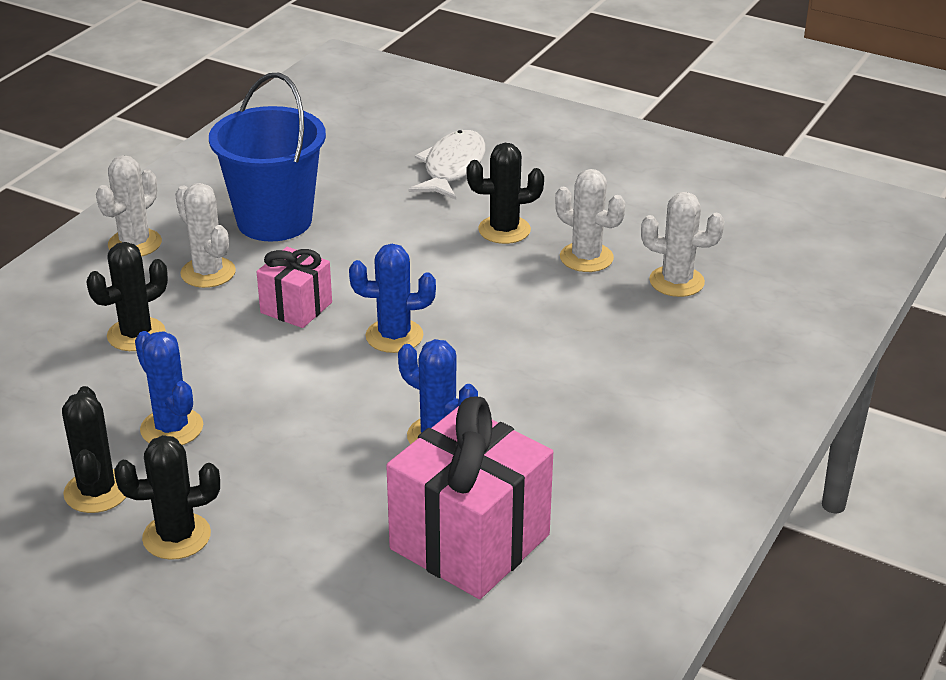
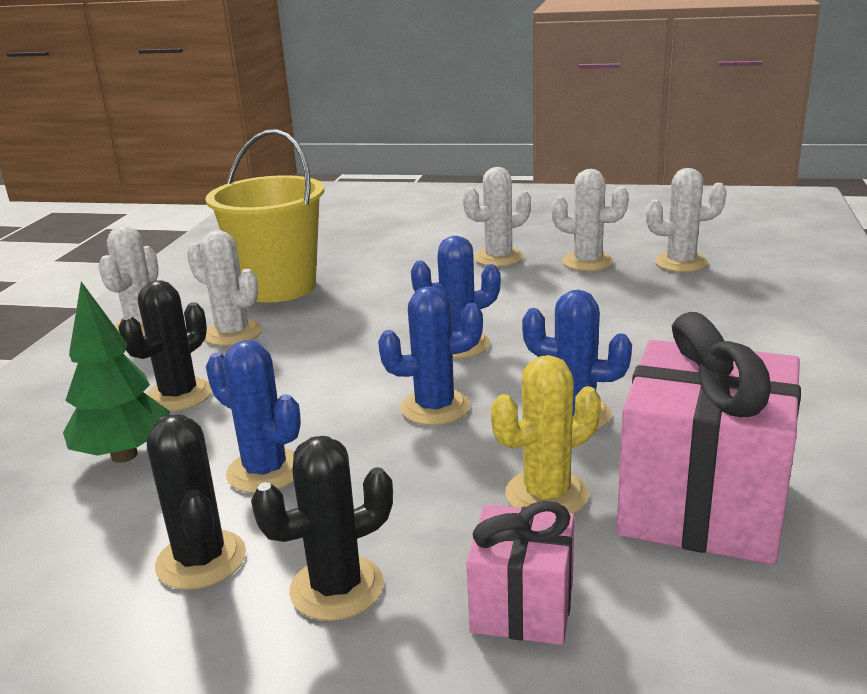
camera: 15 degrees left, 10 degrees down
(74, 386) = (124, 455): none -> green tree
(274, 221) = (278, 287): blue bucket -> yellow bucket
(296, 308) = (342, 342): pink gift -> pink gift (522, 607)
(332, 400) = (435, 407): none -> blue cactus
(364, 503) = (546, 494): none -> yellow cactus
(452, 167) = (418, 230): white fish -> none
(504, 230) = (498, 258): black cactus -> white cactus

